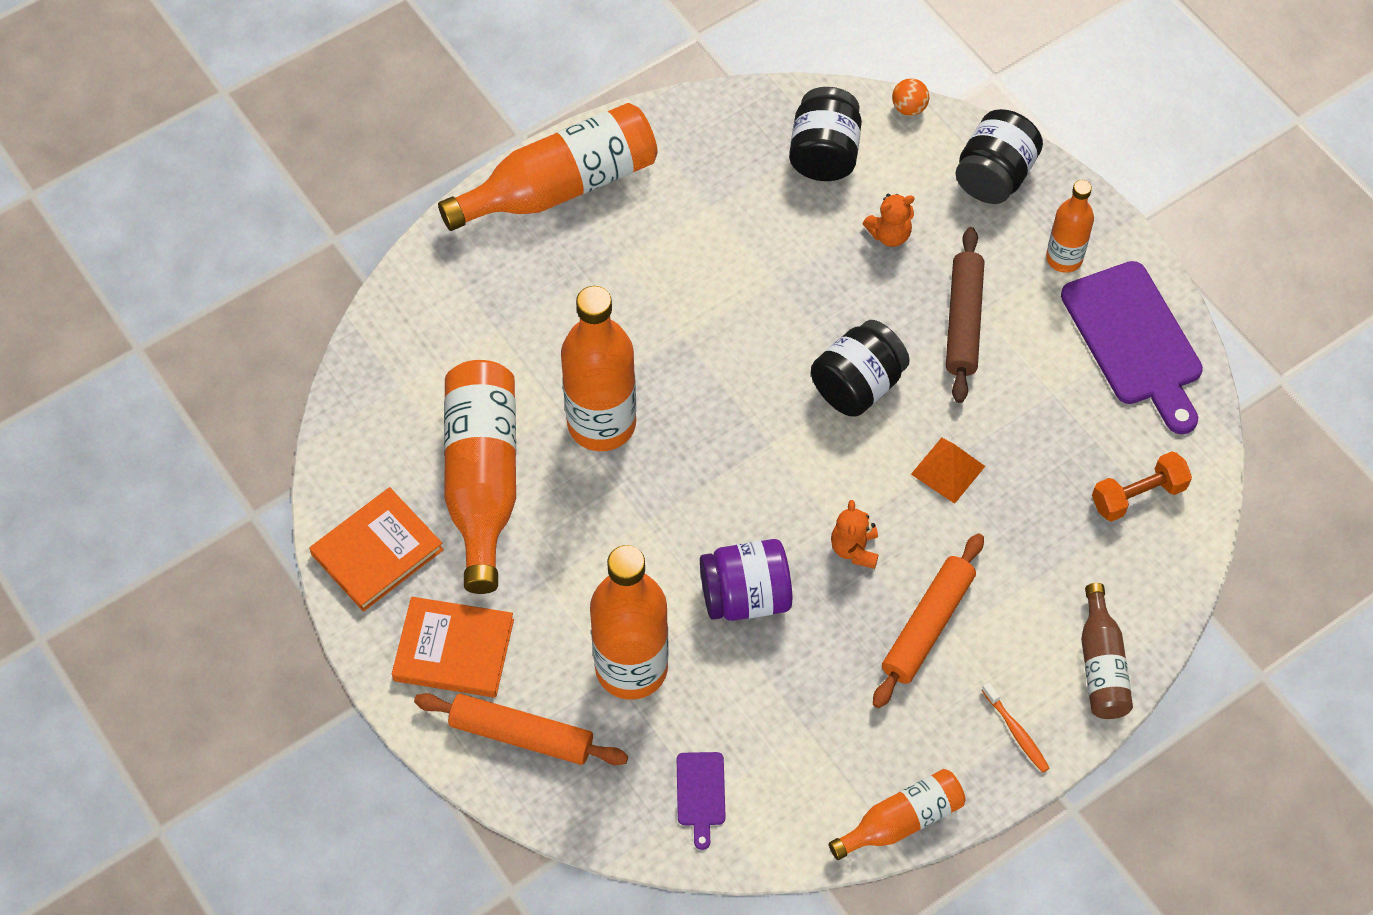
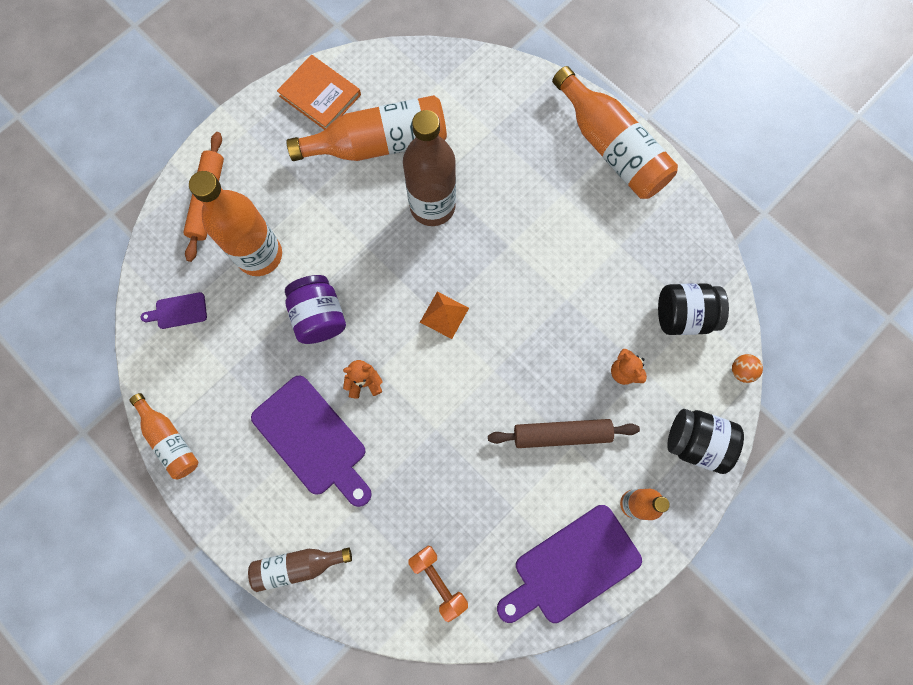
camera: 80 degrees right, 15 degrees up
(454, 650) = (260, 151): orange book -> none
(601, 424) = (432, 206): orange bottle -> brown bottle
(857, 385) = (493, 366): black jar -> none
(927, 626) = (313, 439): orange rolling pin -> purple cutting board
(948, 470) = (436, 438): orange pyramid -> orange pyramid (444, 315)
(1016, 731) = (241, 510): orange toothbrush -> none

